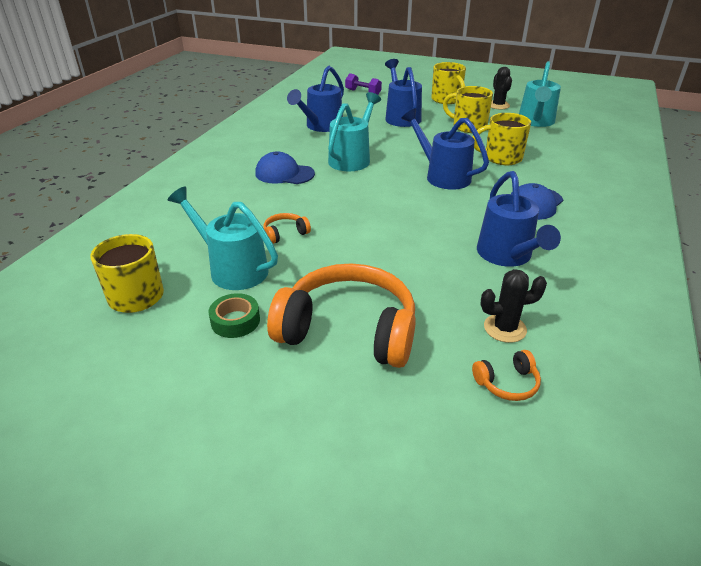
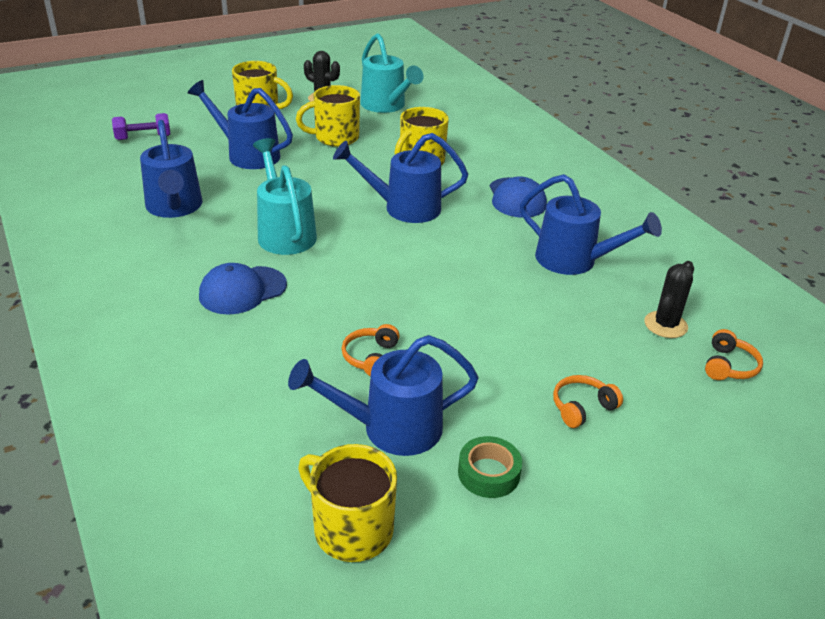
camera: 50 degrees left, 0 degrees up
(232, 268) = (389, 428): turquoise watering can -> blue watering can
(348, 330) = (582, 407): orange headphones -> orange headphones, size x0.41

